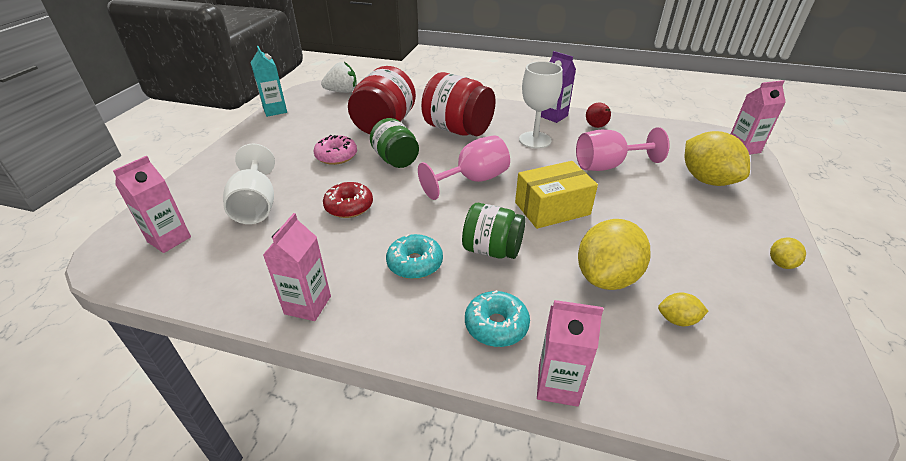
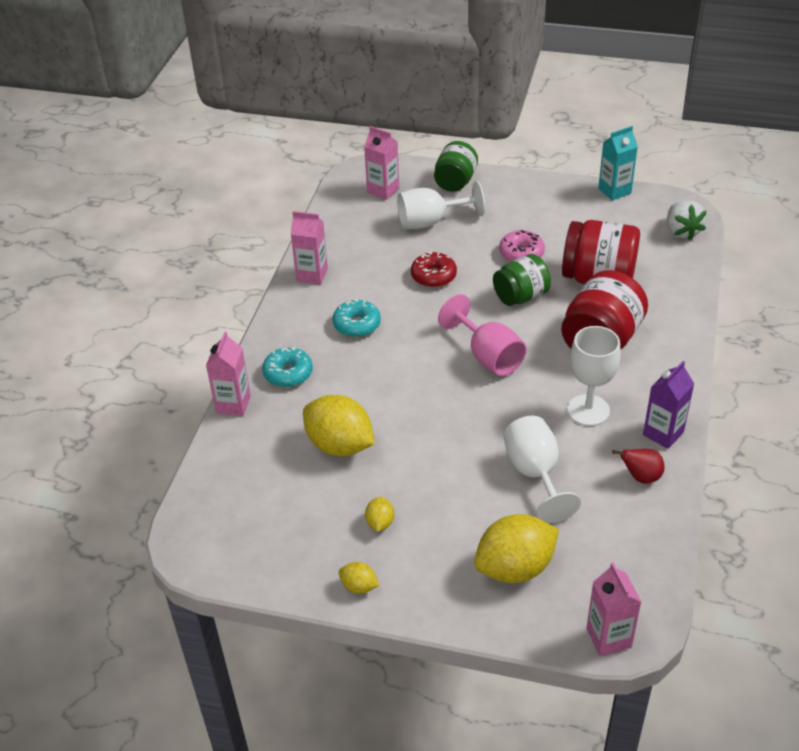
camera: 90 degrees right, 5 degrees up
(492, 250) = (375, 371): green jar -> green jar (455, 182)
(552, 208) = (441, 416): yellow box -> none
(607, 166) = (535, 474): pink goblet -> white goblet
(677, 320) = (288, 484): yellow lemon -> yellow lemon (380, 523)

